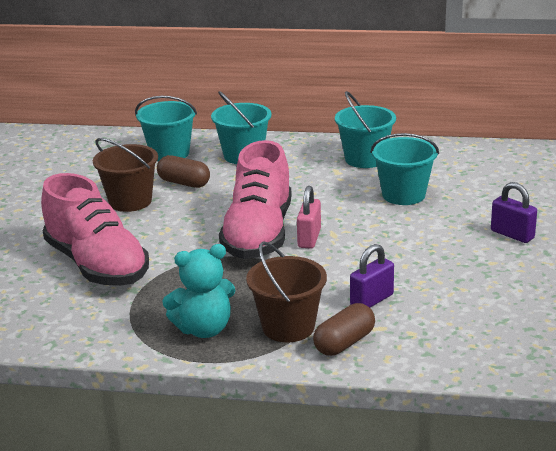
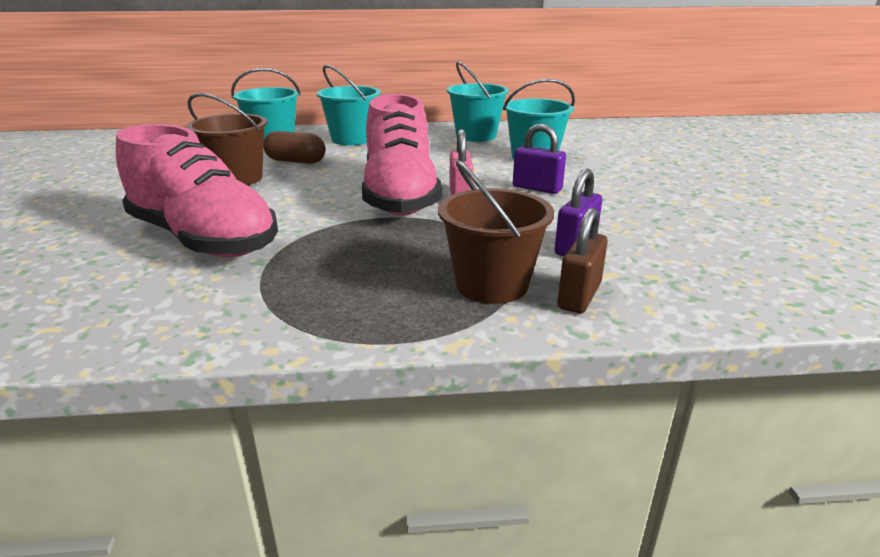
camera: 15 degrees left, 0 degrees up
(204, 329) = (376, 298): turquoise teddy bear -> none
(344, 343) = (579, 296): brown capsule -> brown padlock
(512, 234) = (670, 179): purple padlock -> purple padlock (537, 188)

